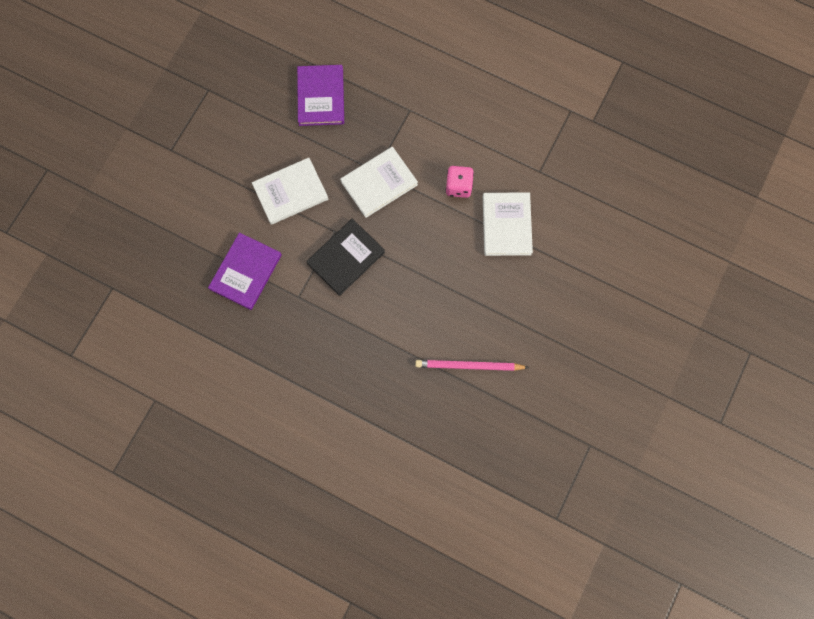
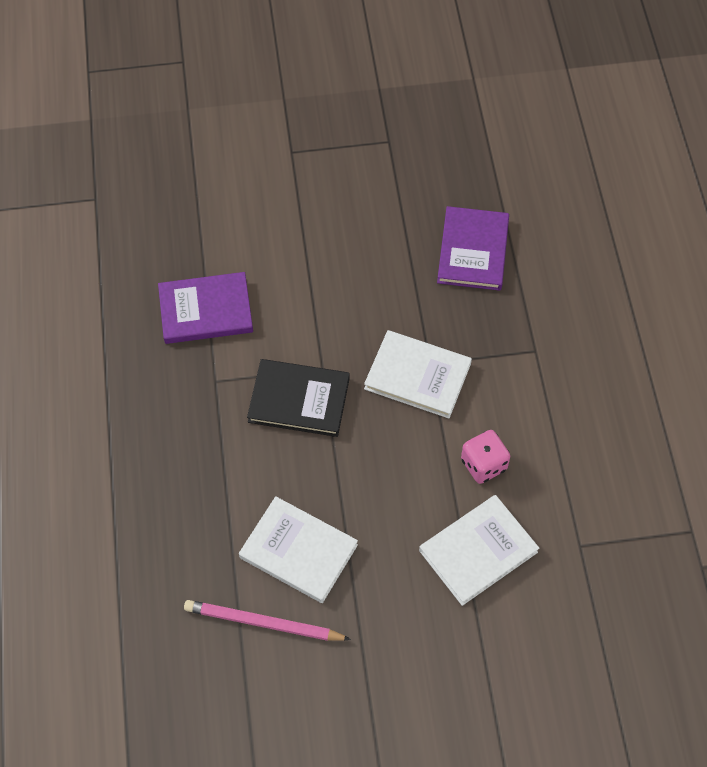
camera: 55 degrees right, 15 degrees down
(290, 192) = (334, 294): white book -> white book (298, 551)
(321, 97) = (472, 251): purple book -> purple book turned 45 degrees counterclockwise
(469, 366) = (263, 623): pink pencil -> pink pencil turned 45 degrees counterclockwise

